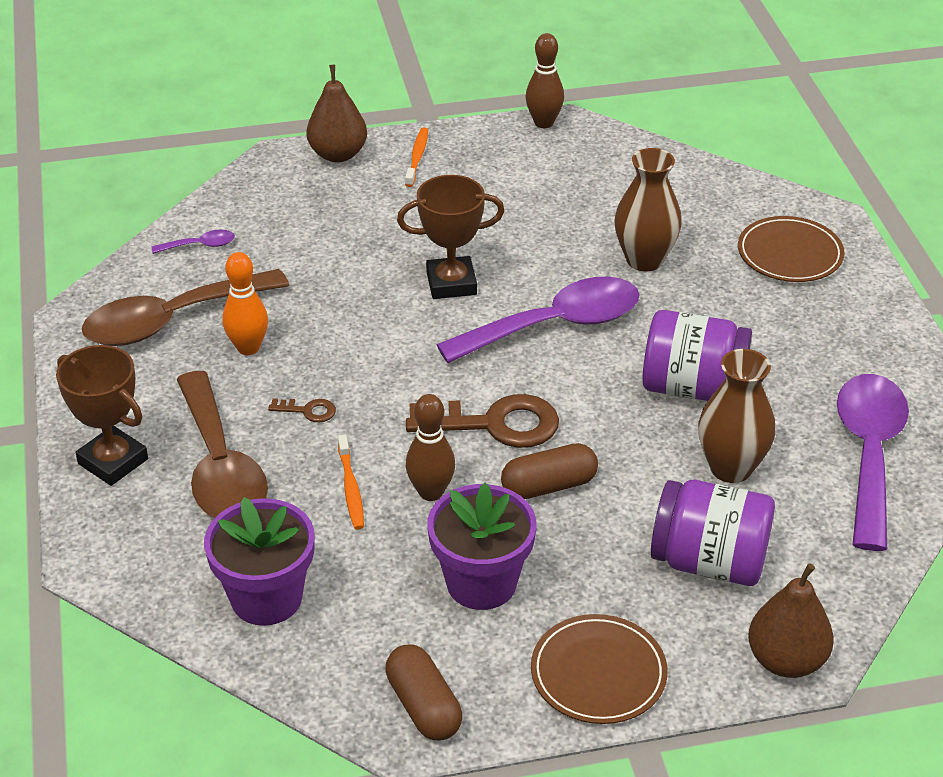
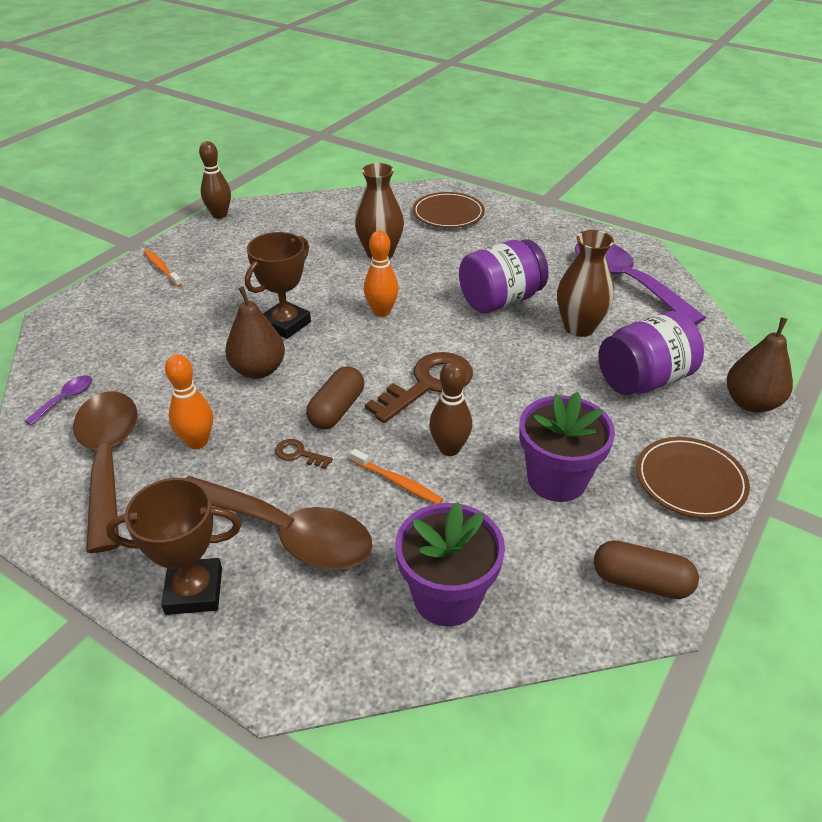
camera: 45 degrees left, 0 degrees up
(171, 320) = (108, 460): brown spoon -> brown spoon turned 150 degrees clockwise
(308, 411) = (298, 454): brown key -> brown key turned 120 degrees counterclockwise
(338, 154) = (101, 292): brown pear -> brown pear (258, 370)
(549, 486) = (508, 398): brown capsule -> brown capsule (336, 410)
(555, 325) = (381, 312): purple spoon -> orange bowling pin

